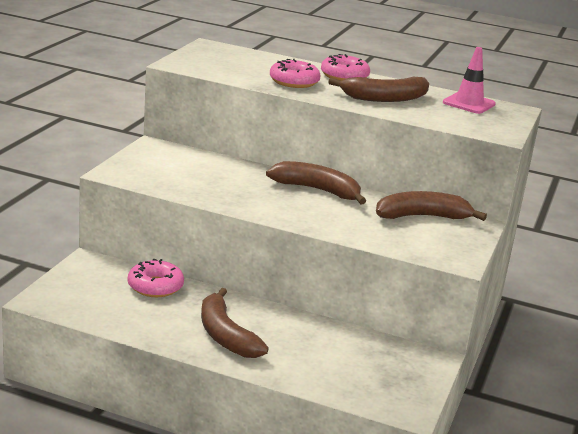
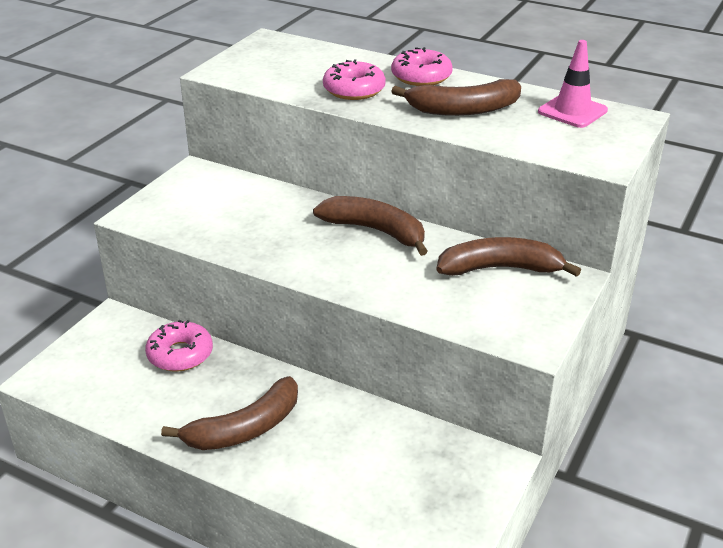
camera: 10 degrees right, 10 degrees up
(225, 335) = (245, 428): brown banana -> brown banana turned 105 degrees counterclockwise

